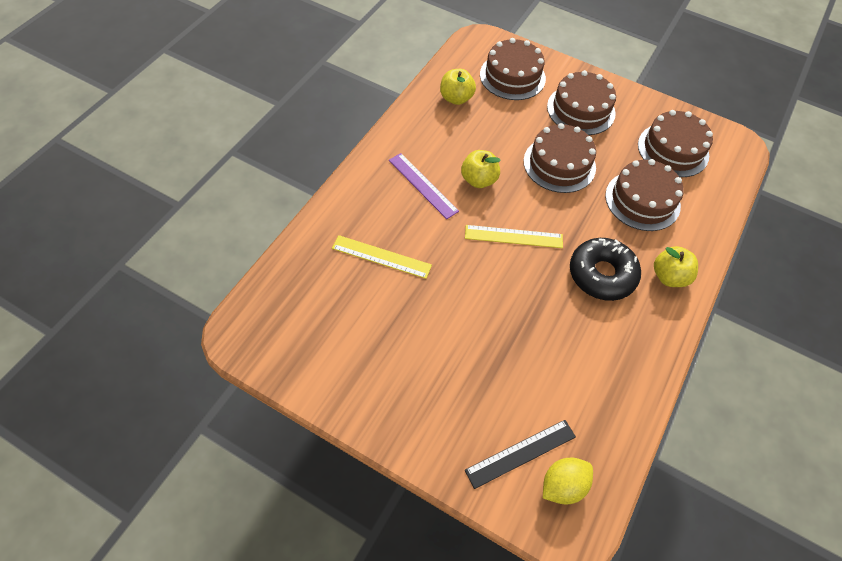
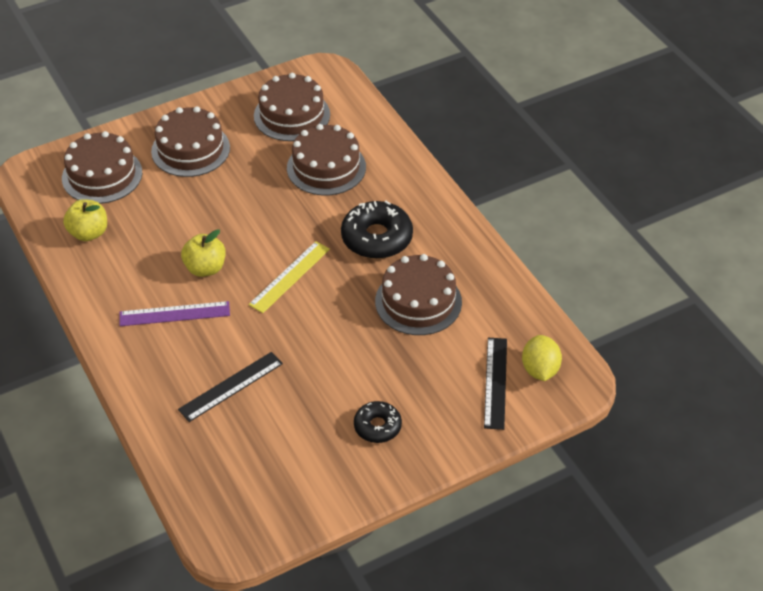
camera: 55 degrees left, 10 degrees down
(381, 256) = (231, 386): yellow ruler -> black ruler
(410, 381) = (377, 426): none -> black donut
(559, 164) = (239, 200): brown cake -> brown cake (418, 301)
(669, 277) = (413, 196): yellow apple -> none

